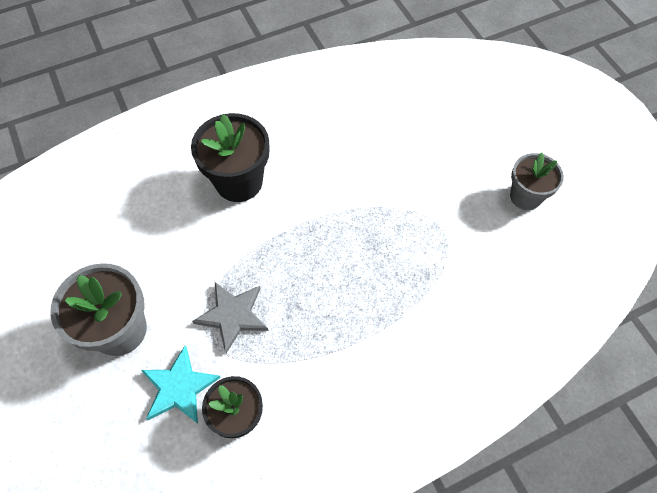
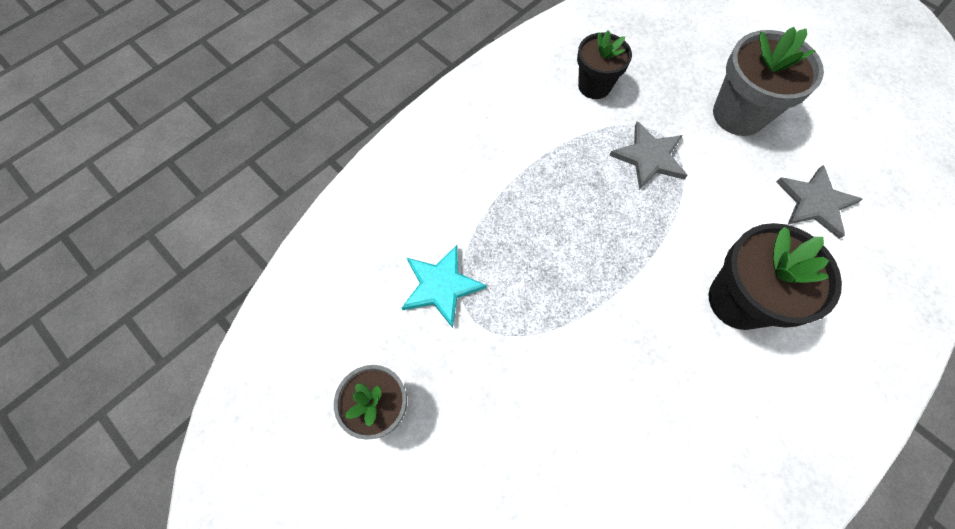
camera: 160 degrees right, 5 degrees up
(124, 228) = (815, 202): none -> grey star
(179, 387) = (656, 90): turquoise star -> turquoise star (441, 286)

